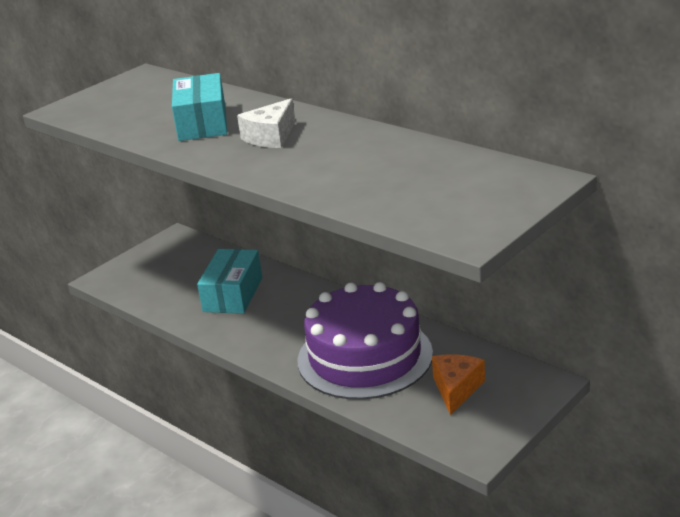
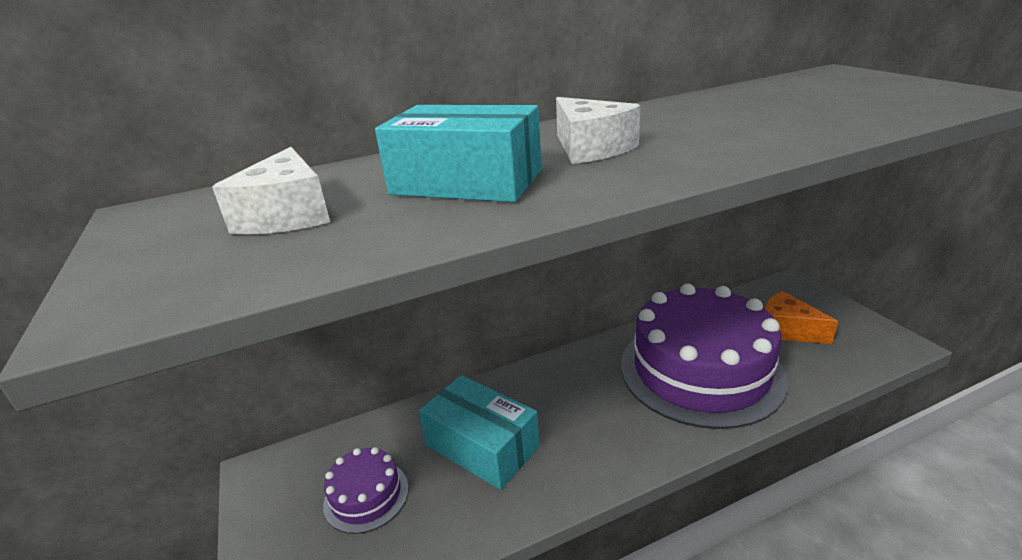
camera: 65 degrees left, 0 degrees up
(148, 102) = (287, 215): none -> white cheese
(177, 273) = (366, 496): none -> purple cake

